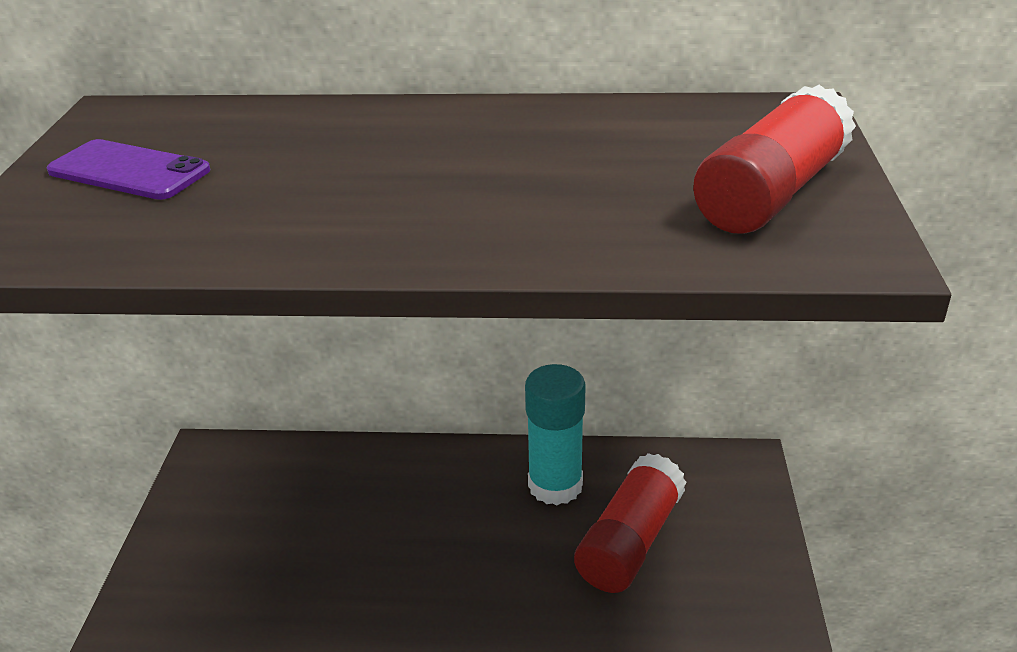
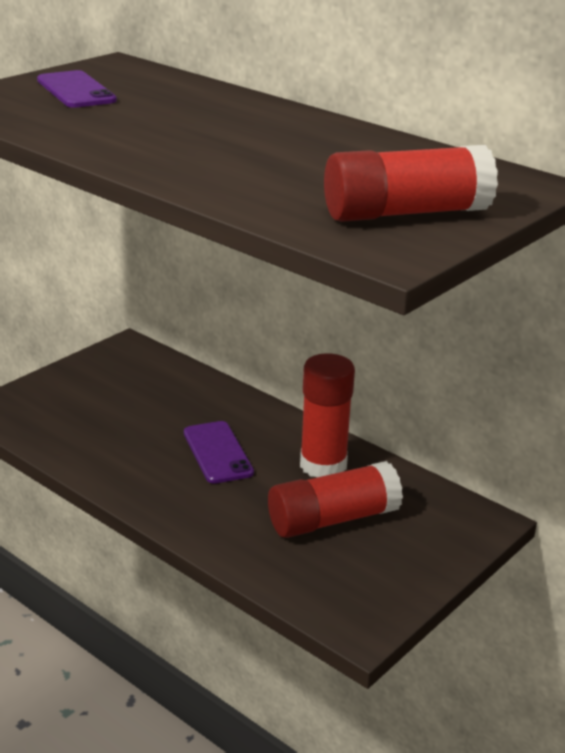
camera: 35 degrees right, 5 degrees down
(443, 531) = (217, 452): none -> purple phone
(555, 485) = (323, 465): turquoise glue stick -> red glue stick

